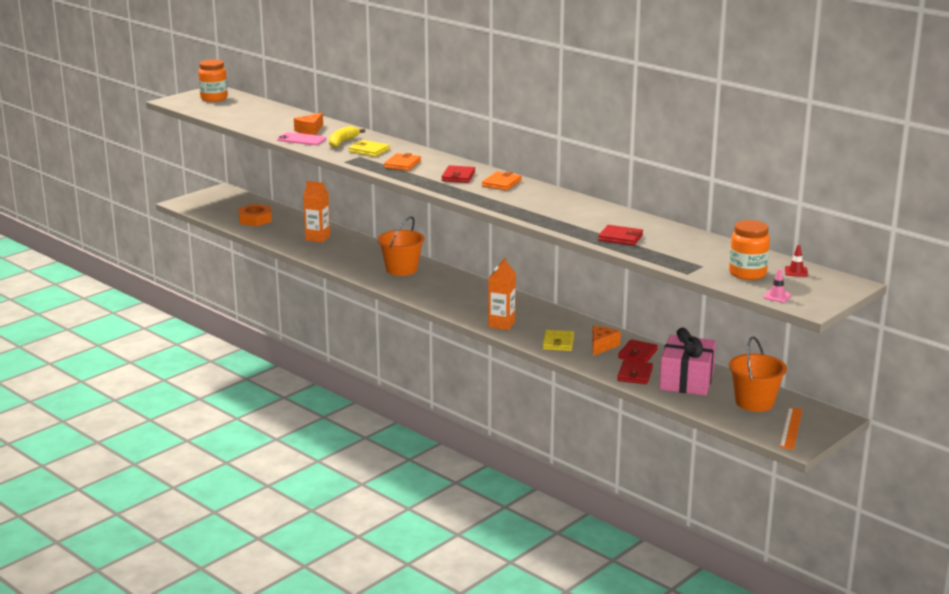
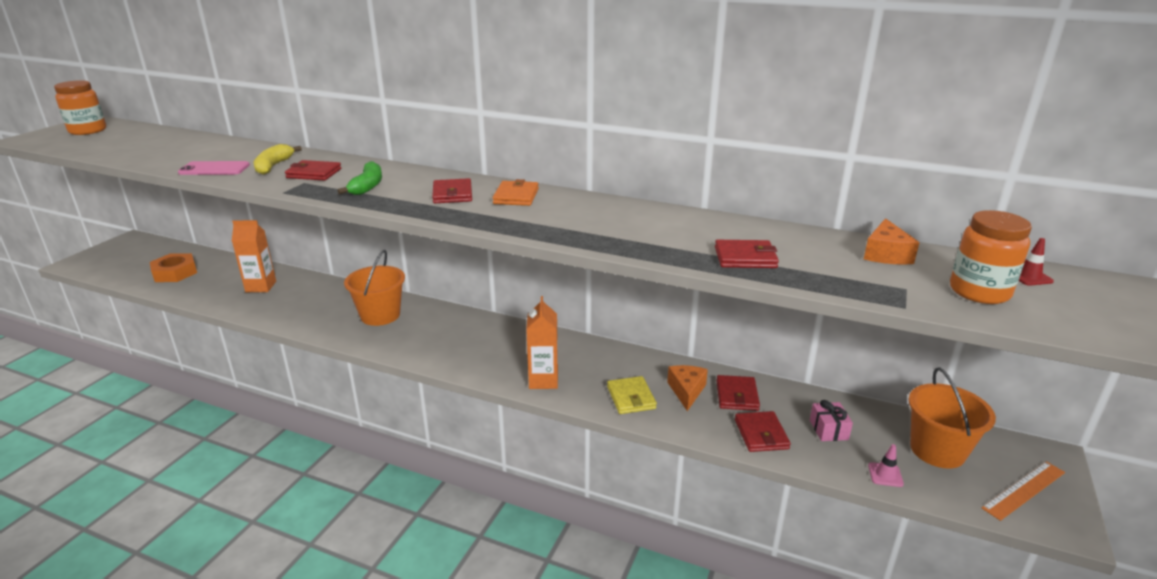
camera: 20 degrees left, 5 degrees up
(310, 130) = (225, 156): orange cheese -> orange cheese (885, 254)
(369, 151) = (314, 173): yellow wallet -> red wallet
(402, 164) = (367, 186): orange wallet -> green banana
(686, 380) = (828, 430): pink gift -> pink gift, size x0.45
(777, 296) = (1078, 329): pink traffic cone -> pink traffic cone (885, 475)
(791, 428) = (1024, 490): orange ruler -> orange ruler turned 60 degrees clockwise

